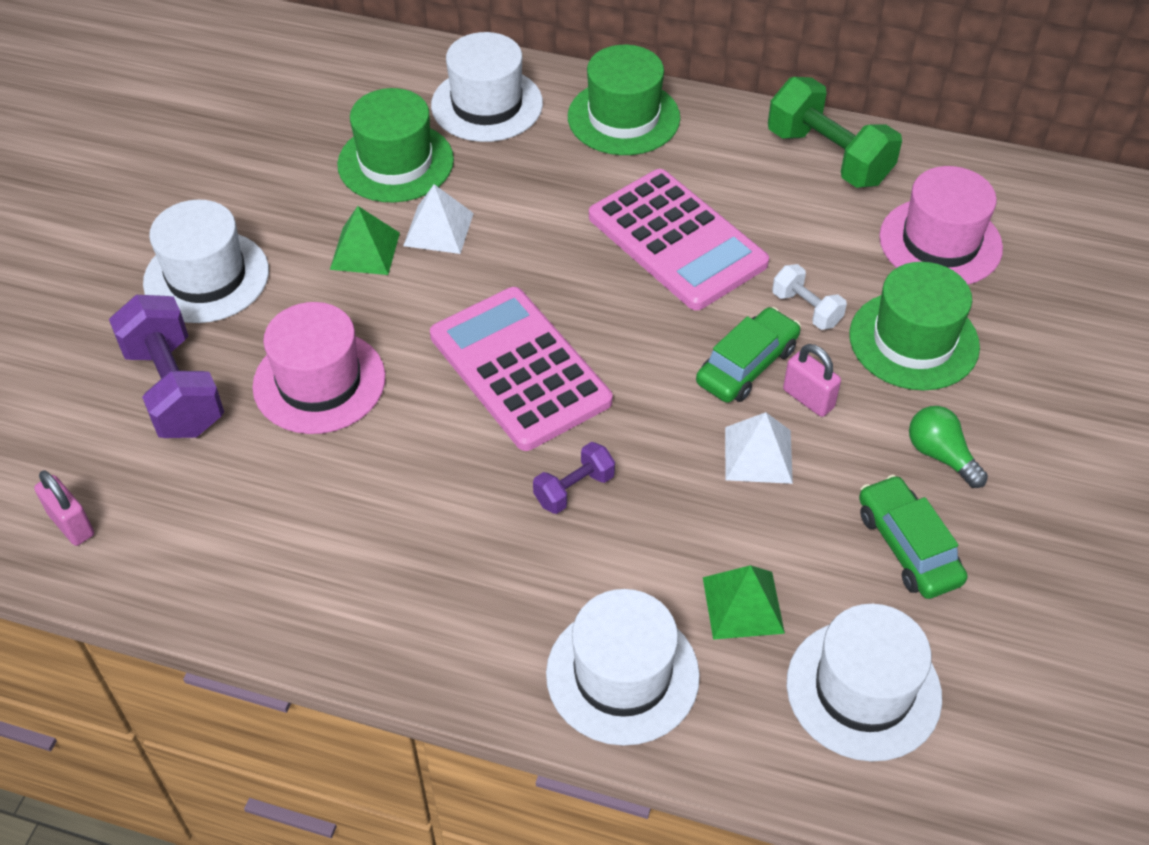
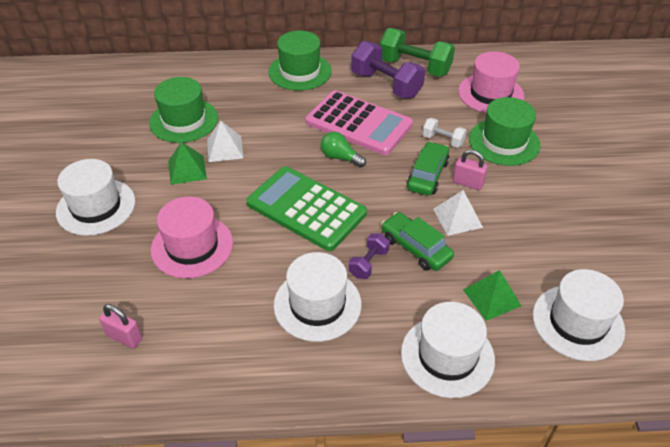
camera: 20 degrees left, 5 degrees down
(71, 524) = (67, 374): pink padlock -> pink padlock (124, 337)
(174, 389) = (103, 275): purple dumbbell -> purple dumbbell (386, 85)
(487, 104) = (222, 81): white hat -> white hat (317, 304)
(519, 369) = (306, 208): pink calculator -> green calculator
(907, 546) = (558, 242): green car -> green car (415, 248)
(940, 455) = (548, 193): green light bulb -> green light bulb (340, 157)

